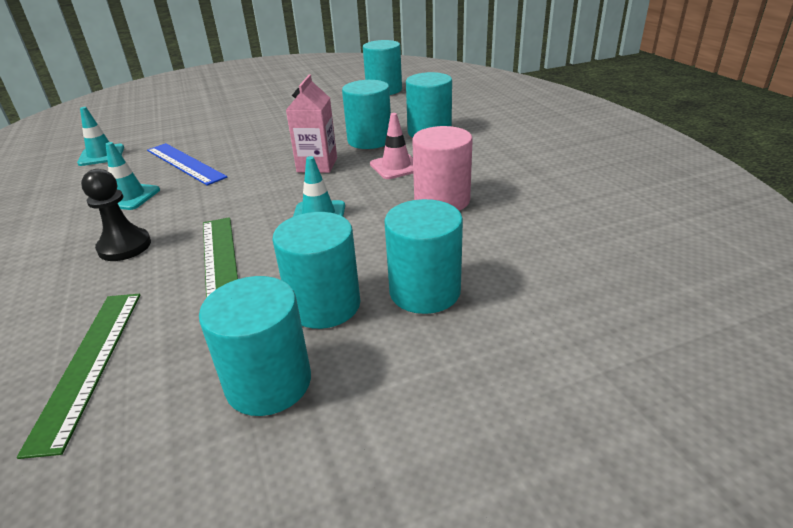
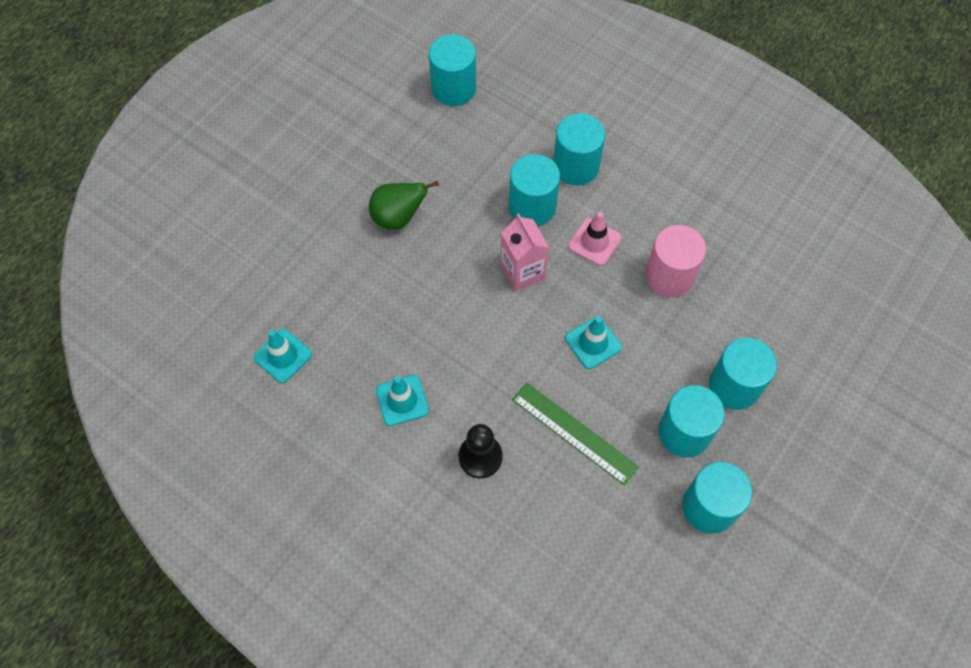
camera: 35 degrees left, 30 degrees up
(88, 364) = (592, 558): green ruler -> none
(185, 163) = (391, 327): blue ruler -> none
(270, 124) = (398, 217): none -> green pear

